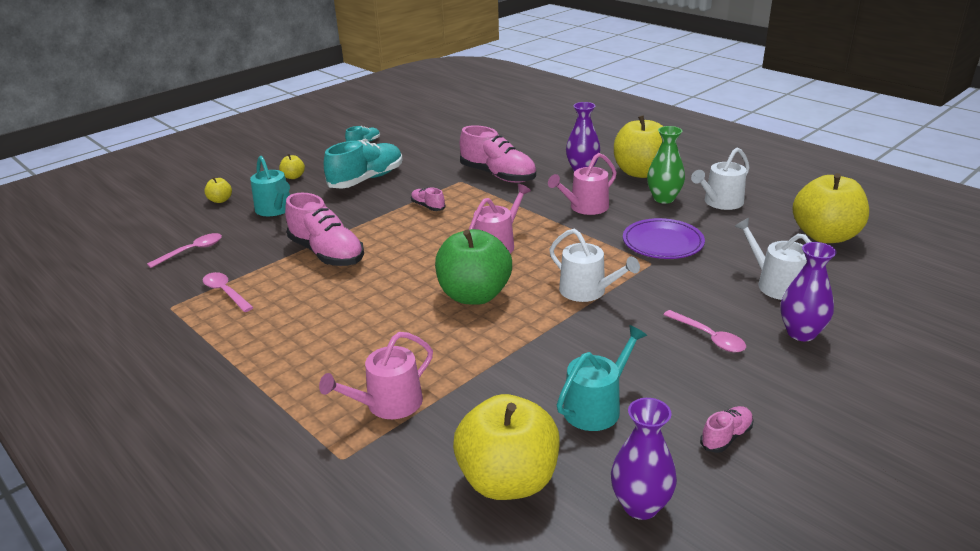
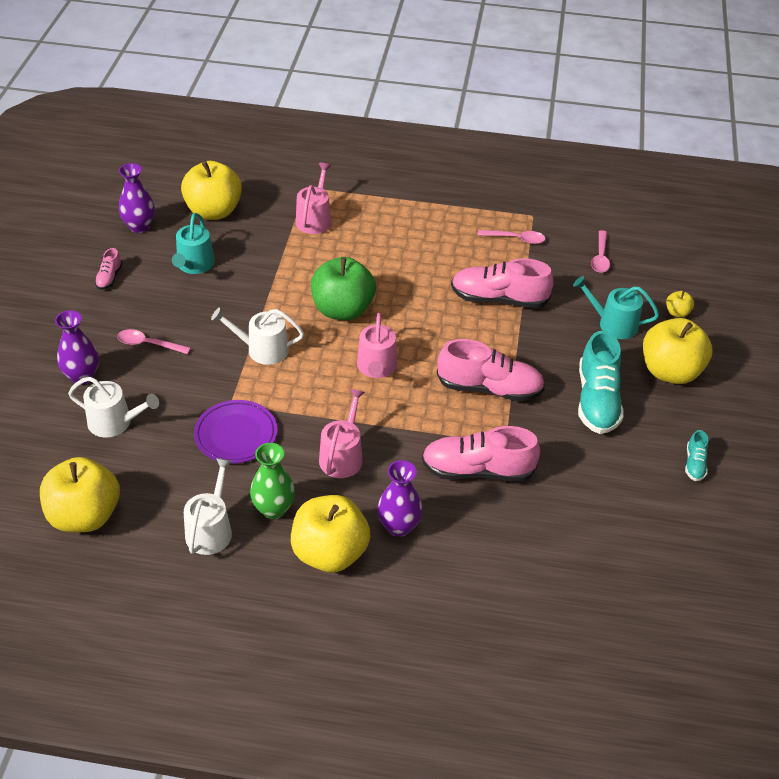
camera: 140 degrees right, 15 degrees up
(293, 177) = (670, 371): yellow apple -> yellow apple, size x2.33
(428, 206) = (489, 388): pink shoe -> pink shoe, size x2.13

